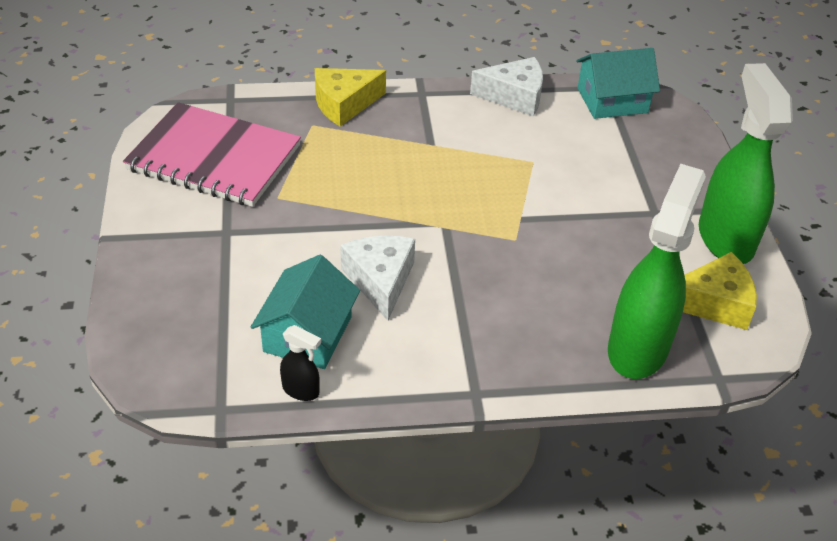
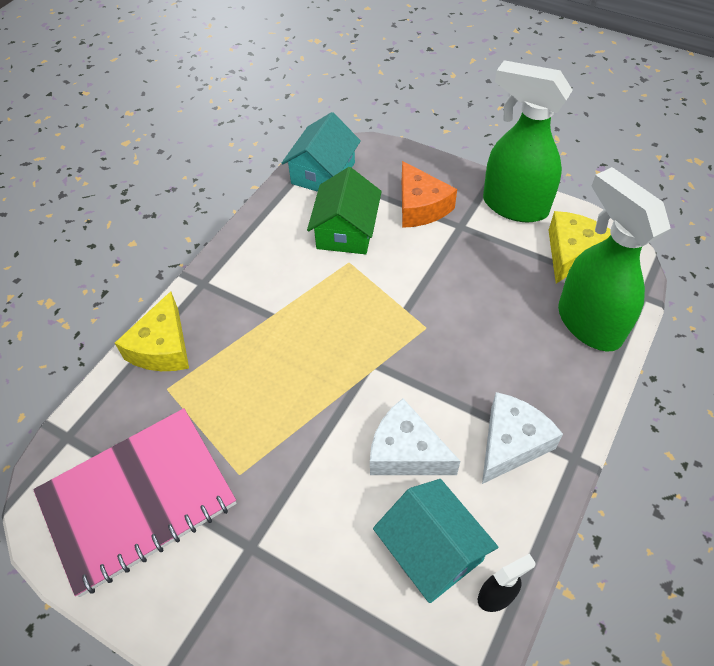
camera: 50 degrees left, 10 degrees up
(514, 96) = (264, 226): white cheese -> white cheese (511, 443)
(564, 144) = (346, 231): none -> green house
(647, 176) = (420, 207): none -> orange cheese

